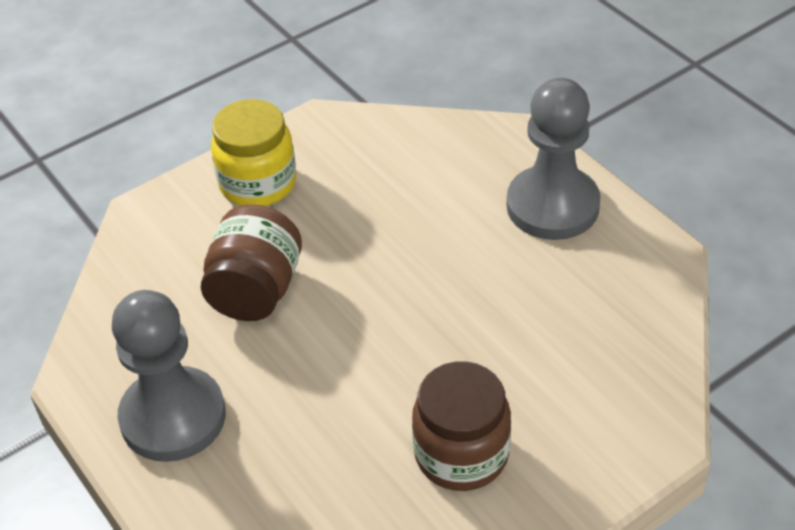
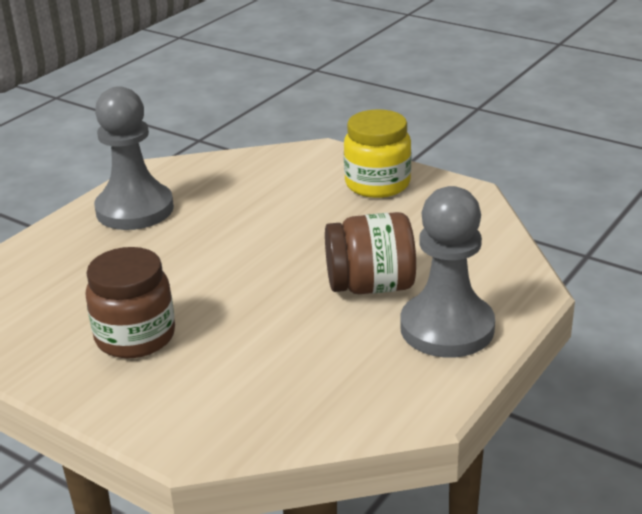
camera: 70 degrees right, 15 degrees down
(256, 290) = (265, 210): brown jar -> brown jar (371, 286)

